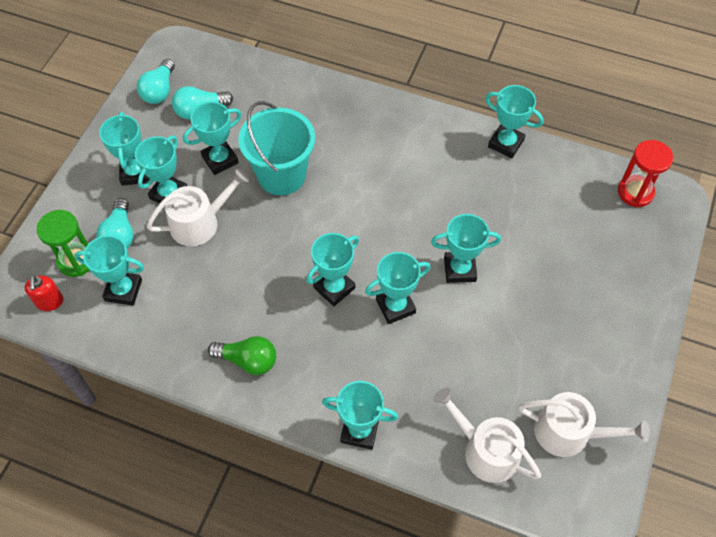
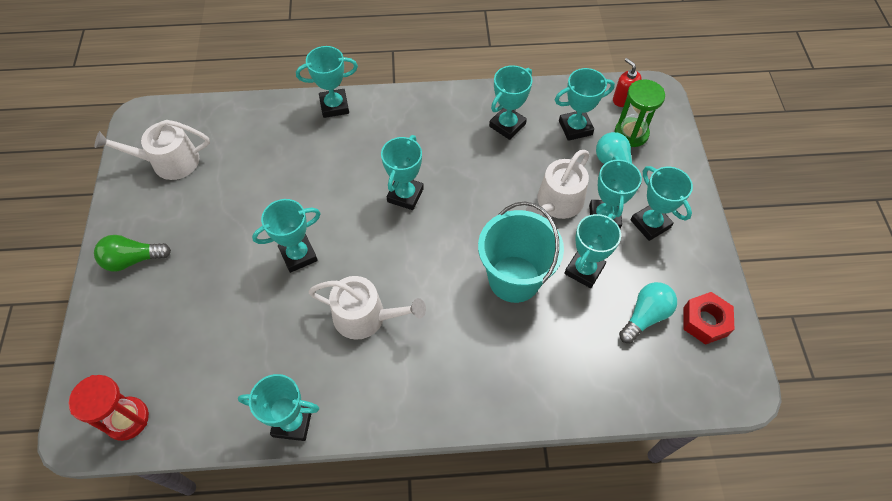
camera: 155 degrees right, 0 degrees up
(159, 91) = (705, 321): turquoise light bulb -> red nut
(248, 360) = (443, 118): green light bulb -> green light bulb (133, 260)
(395, 306) = (345, 201): turquoise trophy -> turquoise trophy (507, 125)
(485, 450) = (234, 127): white watering can -> white watering can (366, 317)

